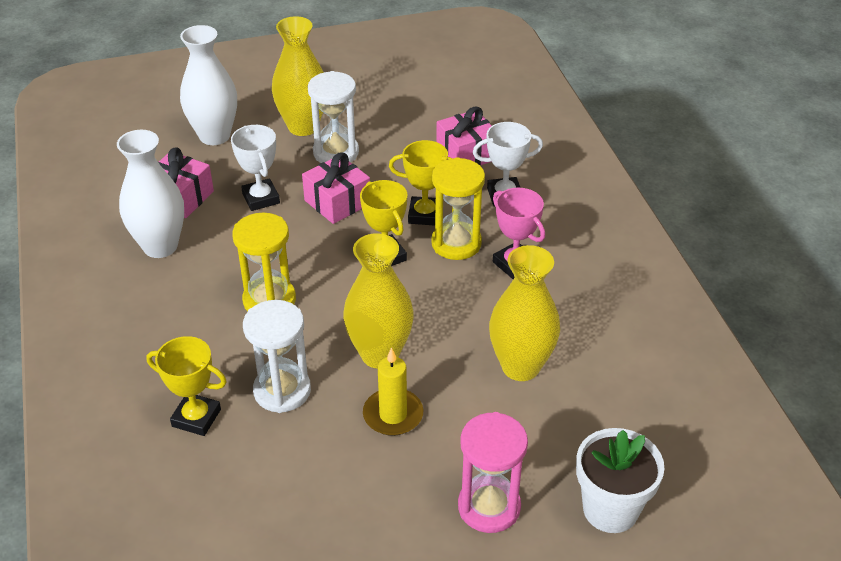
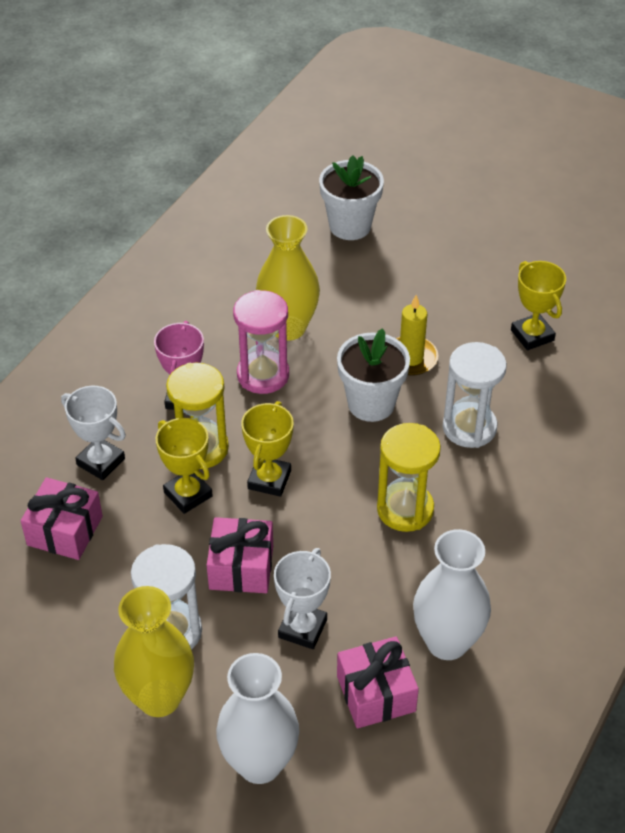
camera: 135 degrees left, 5 degrees up
(196, 418) = (550, 451): yellow trophy -> yellow trophy (532, 335)
(380, 354) = (371, 404): yellow vase -> white flower pot
(489, 507) = (416, 271): pink hourglass -> pink hourglass (263, 375)

